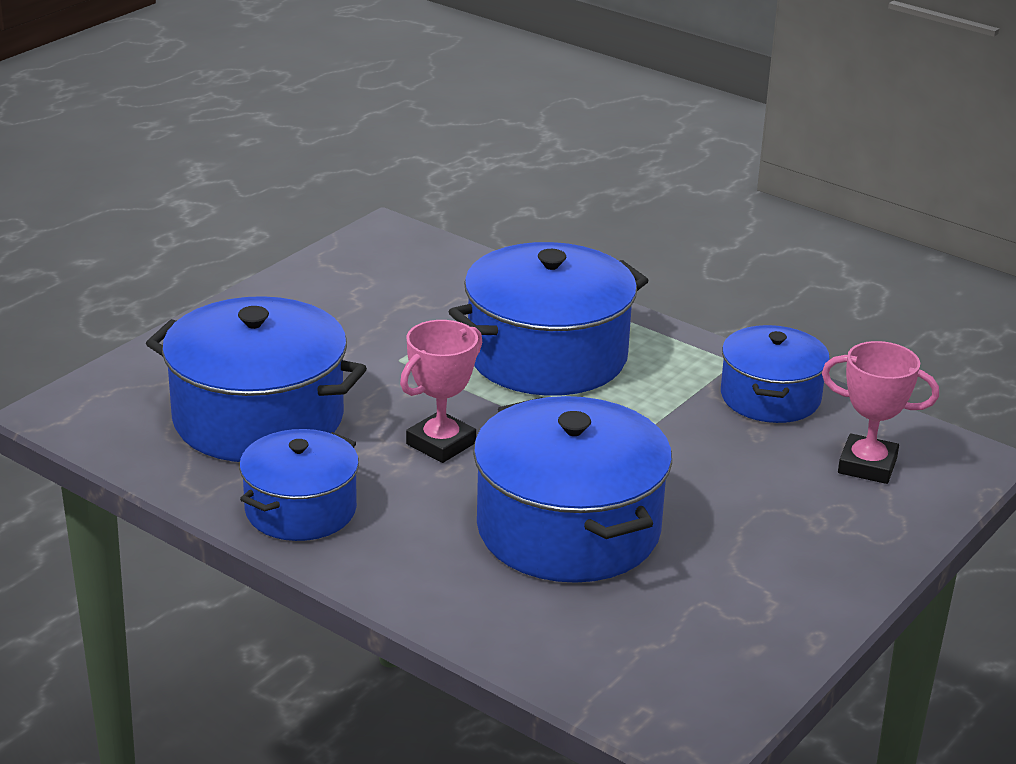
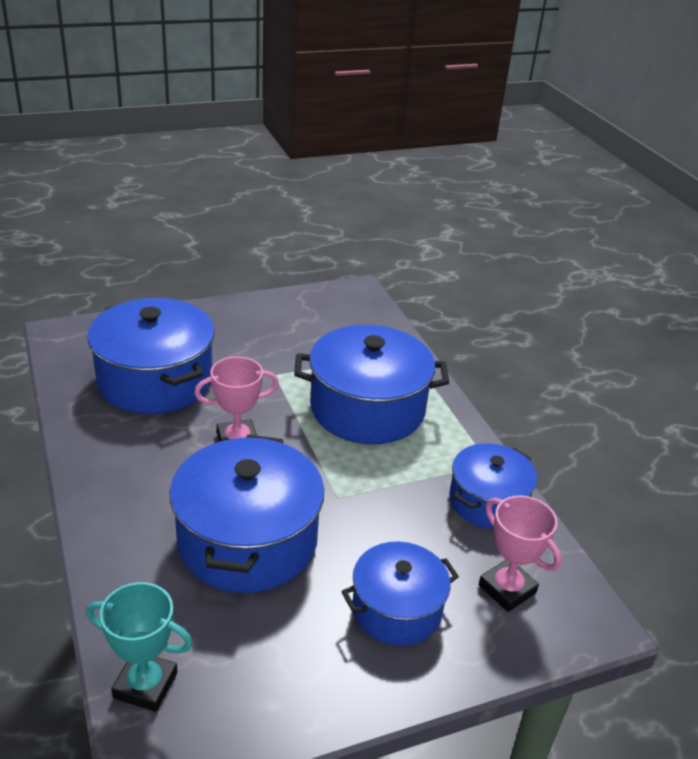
camera: 30 degrees right, 5 degrees up
(300, 510) = (109, 450): blue pot -> blue pot (396, 609)
(618, 689) = (145, 685): none -> turquoise trophy

